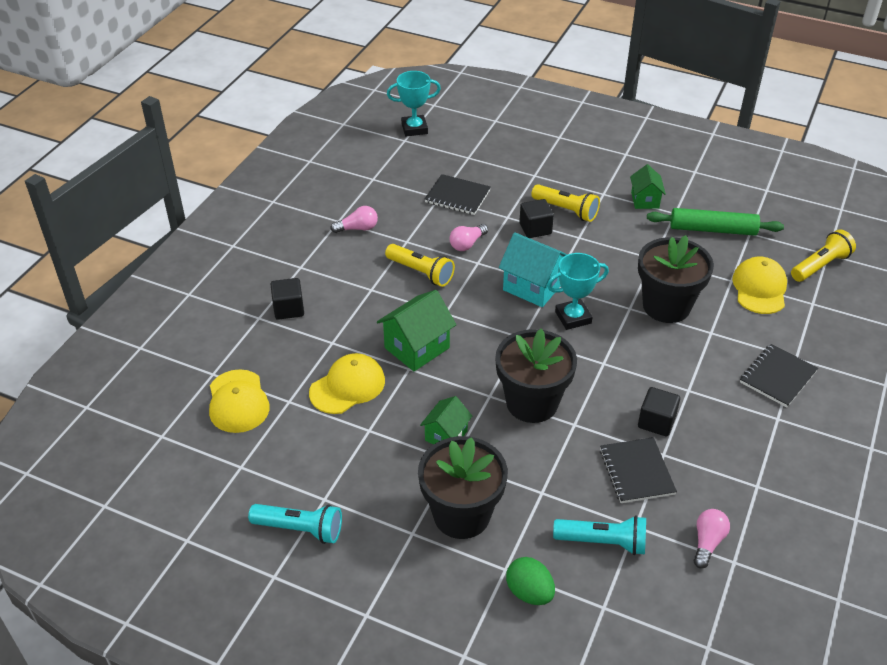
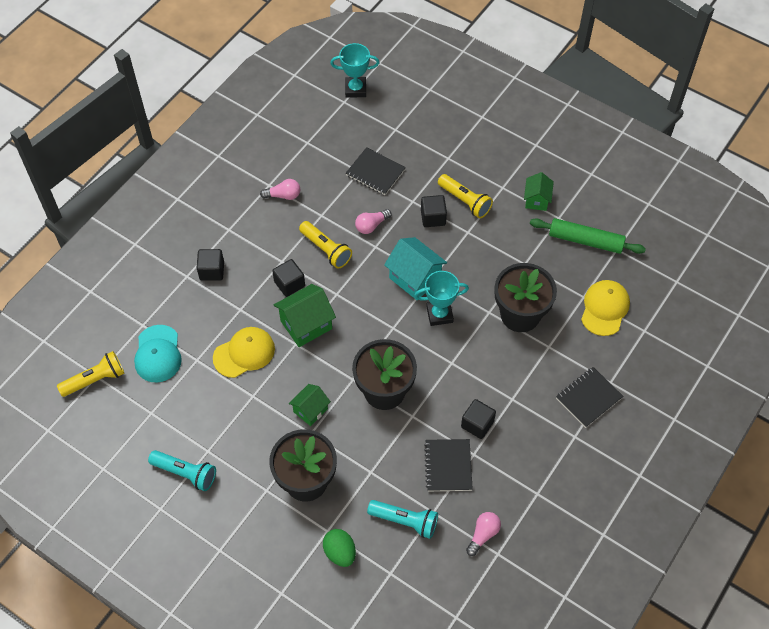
camera: 10 degrees right, 15 degrees up
(238, 401) = (158, 354): yellow cap -> turquoise cap
(386, 310) = (289, 284): none -> black cube
(820, 265) = (665, 293): yellow flashlight -> yellow flashlight (95, 380)

